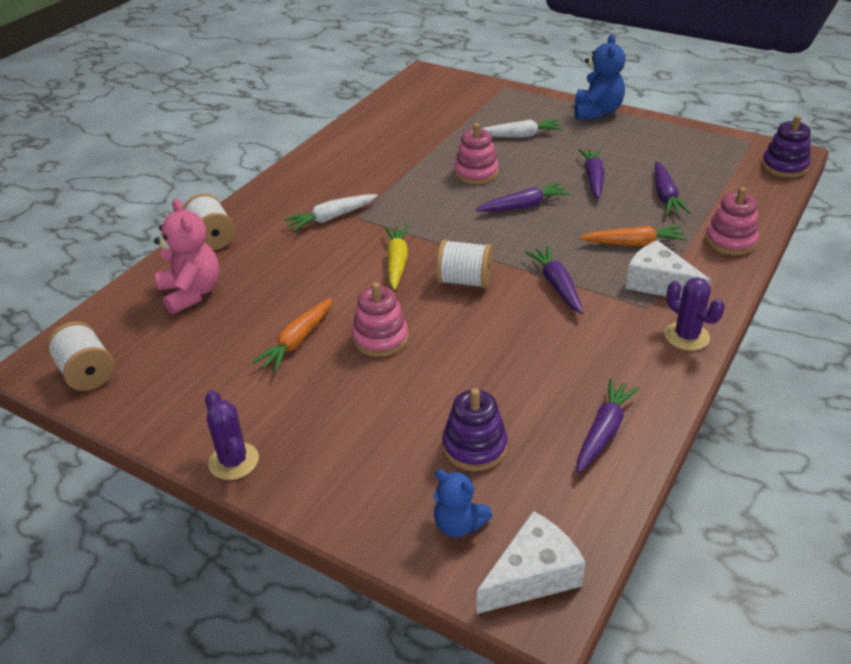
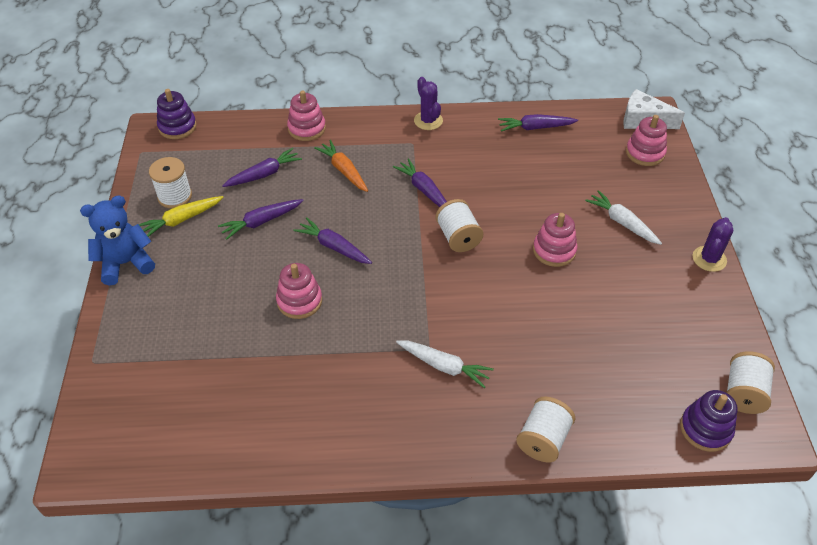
camera: 125 degrees left, 10 degrees up
(191, 293) = (615, 395): pink teddy bear -> none
(297, 341) = (597, 292): orange carrot -> none
(397, 262) = (468, 286): yellow carrot -> yellow carrot (181, 220)
(459, 524) = (645, 153): blue teddy bear -> pink stacking toy
(474, 447) = (594, 168): purple stacking toy -> purple stacking toy (705, 429)
(520, 136) = (207, 300): white carrot -> white carrot (622, 222)
(556, 285) = (424, 190): purple carrot -> purple carrot turned 105 degrees clockwise
(659, 284) = (384, 145): white cheese -> none
(668, 145) = (175, 196): none -> white spool
(686, 336) = (428, 121): purple cactus -> purple cactus turned 45 degrees counterclockwise

